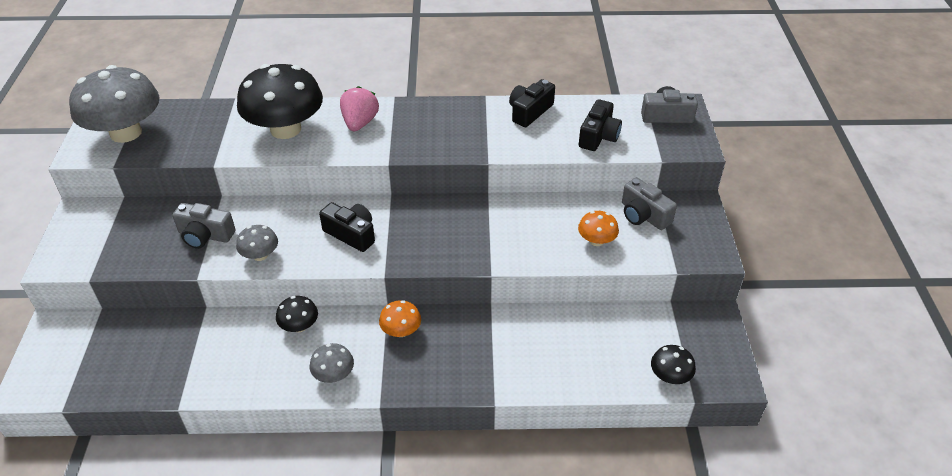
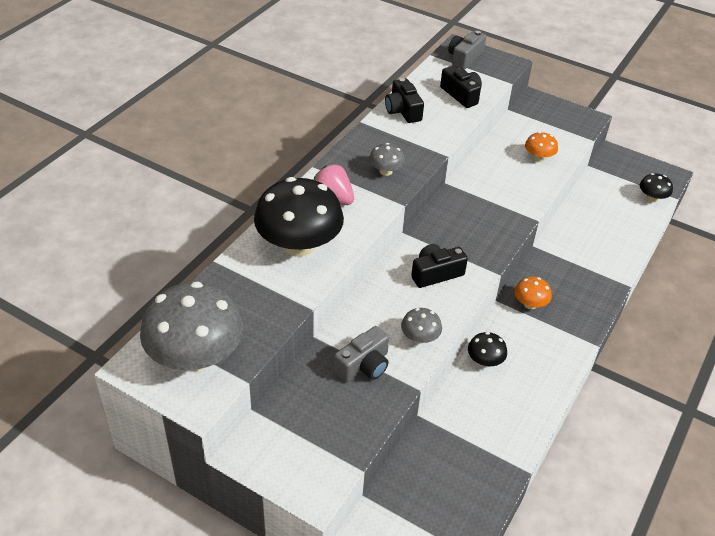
camera: 60 degrees left, 0 degrees up
(334, 375) = (552, 360): grey mushroom -> grey mushroom (386, 171)
(643, 215) = (529, 126): grey camera -> none

